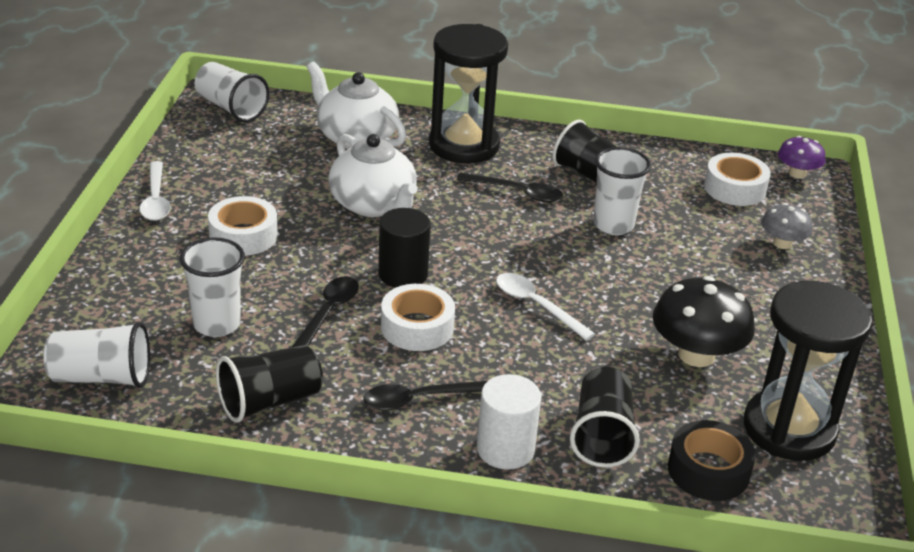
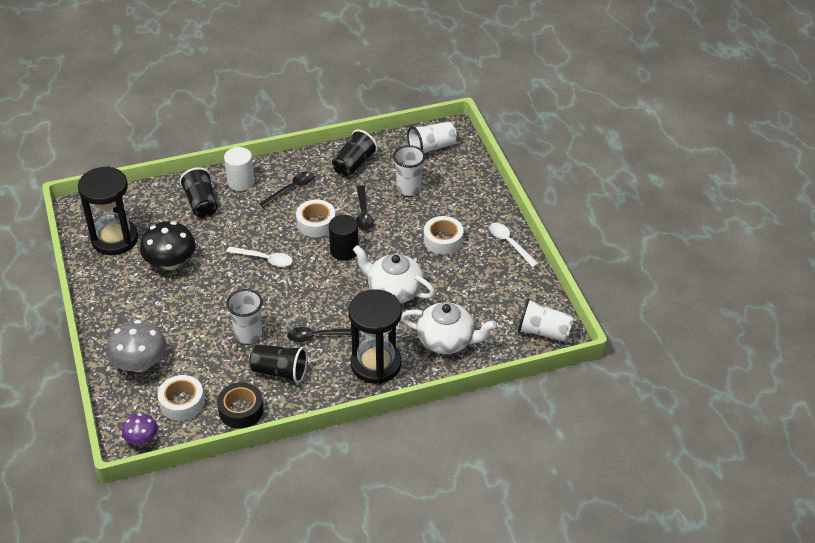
camera: 155 degrees right, 10 degrees up
(708, 470) = (148, 205): black tape -> black tape (241, 410)
(782, 243) = (140, 363): grey mushroom -> grey mushroom, size x1.75

